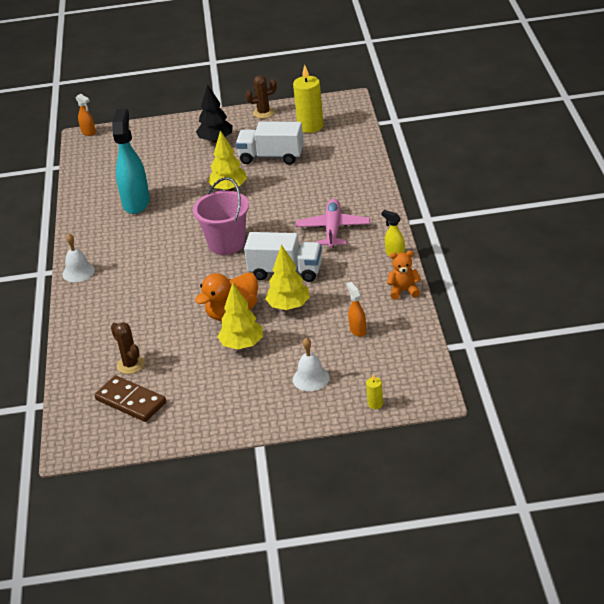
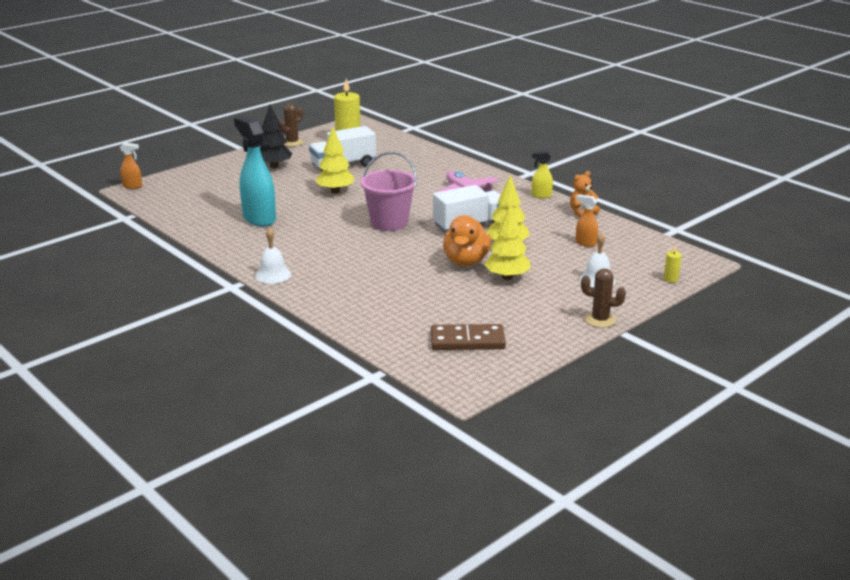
camera: 40 degrees left, 10 degrees down
(130, 365) = (427, 318): brown cactus -> brown cactus (600, 320)

